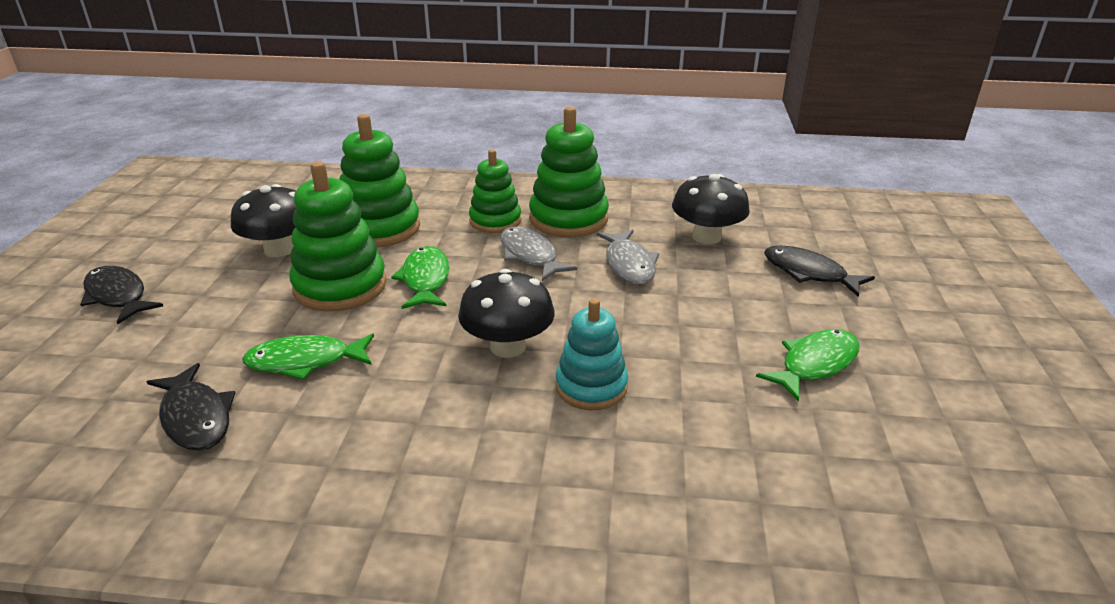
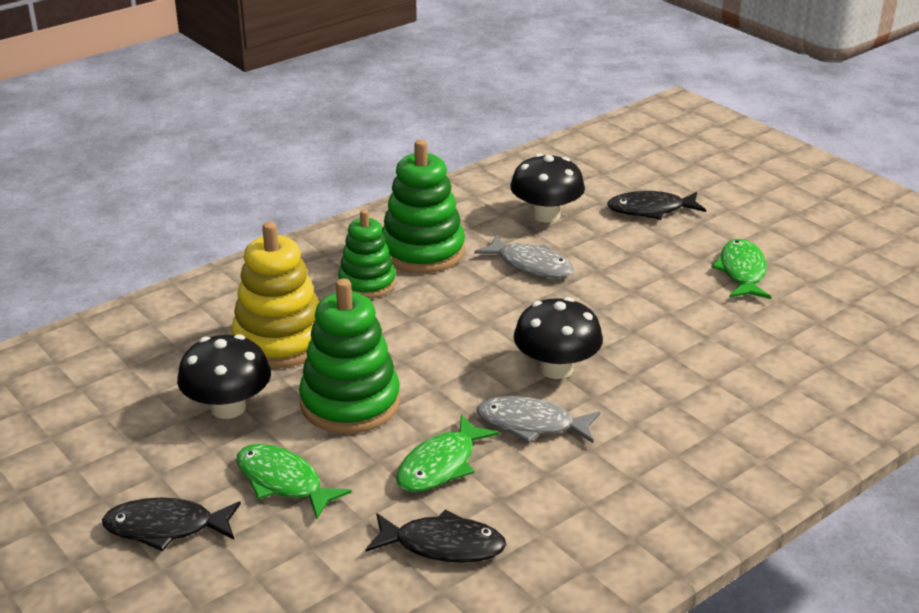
camera: 45 degrees left, 0 degrees up
(379, 228) = (280, 341): green stacking toy -> yellow stacking toy
(425, 280) = (407, 359): green fish -> green fish (283, 482)
(530, 255) = (449, 296): grey fish -> grey fish (531, 424)
(591, 387) = (650, 361): turquoise stacking toy -> none

